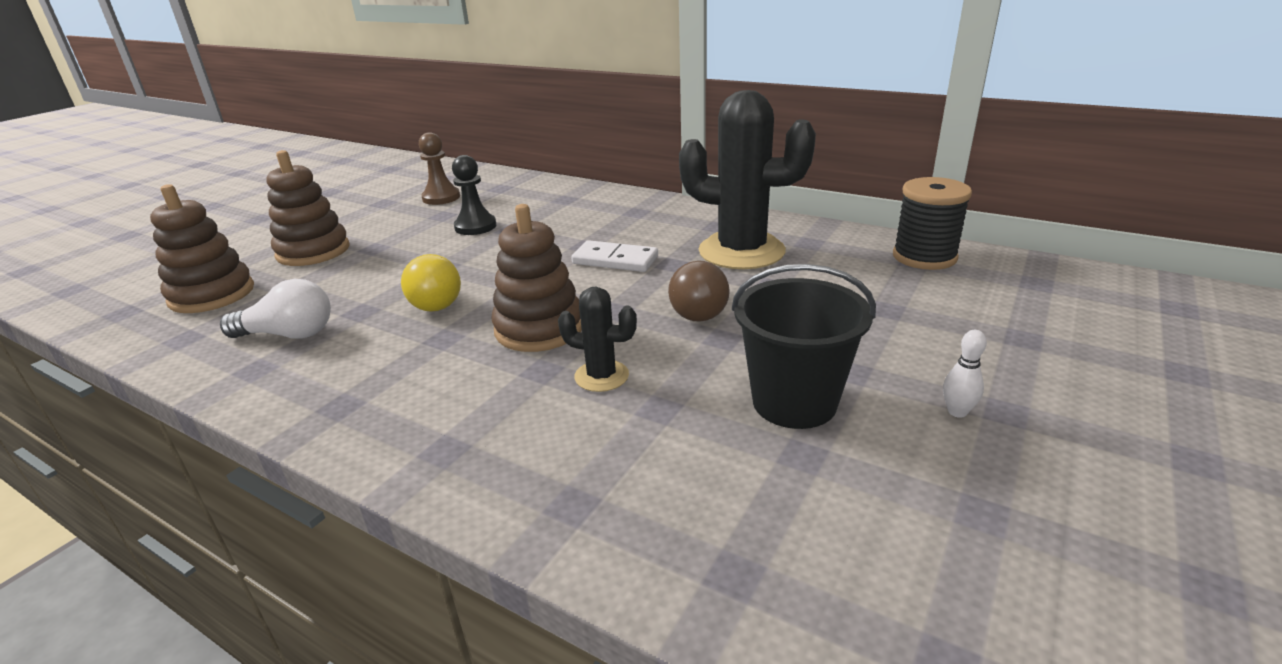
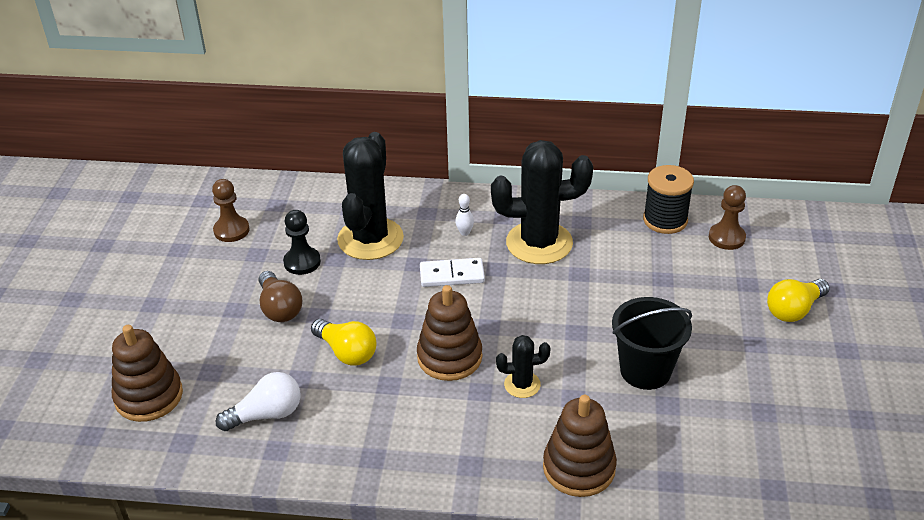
camera: 25 degrees left, 10 degrees up
(313, 251) = (182, 327): brown stacking toy -> brown stacking toy (579, 468)
(559, 221) = (370, 239): none -> black cactus
(697, 308) = (543, 309): brown light bulb -> brown light bulb (279, 308)
(957, 412) = (731, 351): white bowling pin -> white bowling pin (464, 232)
(1010, 286) = (726, 238): none -> brown pawn
(1098, 383) = (794, 310): none -> yellow light bulb

